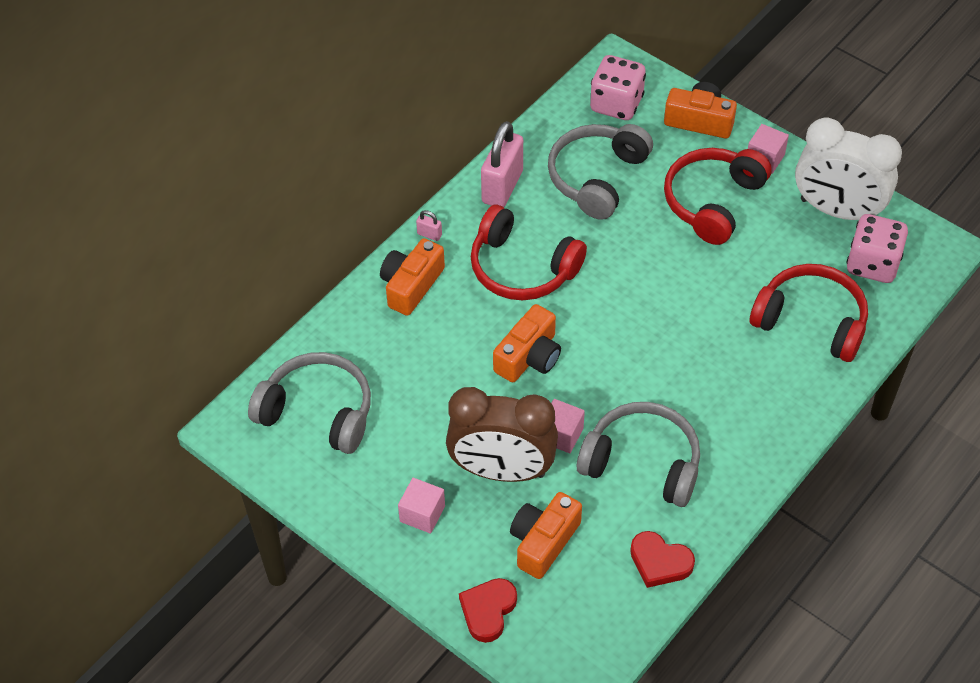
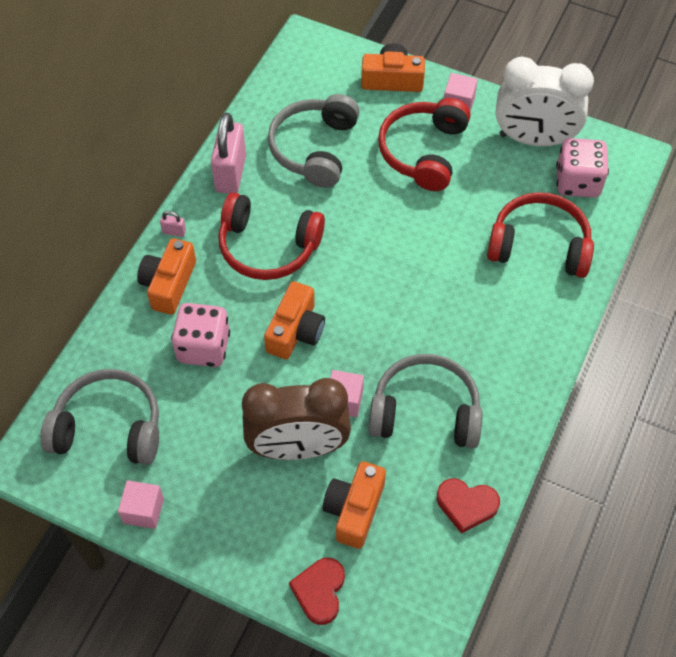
camera: 15 degrees left, 5 degrees up
(422, 514) = (233, 508): pink cube -> pink cube (143, 510)
(616, 104) = (314, 78): pink dice -> pink dice (203, 347)

